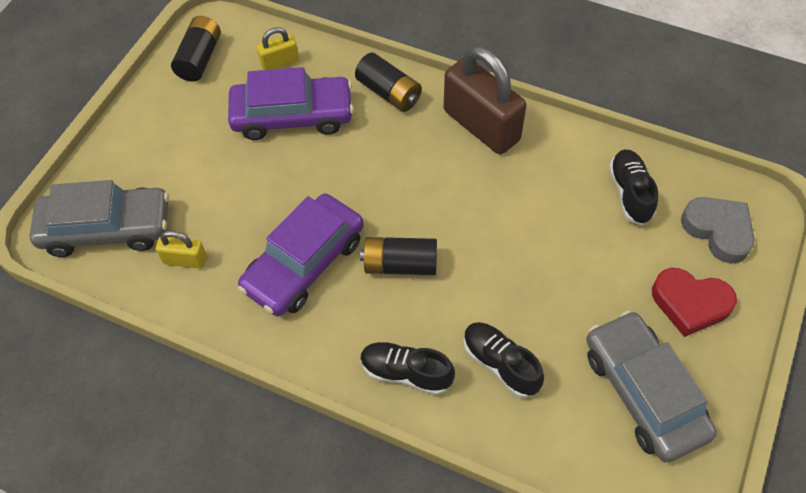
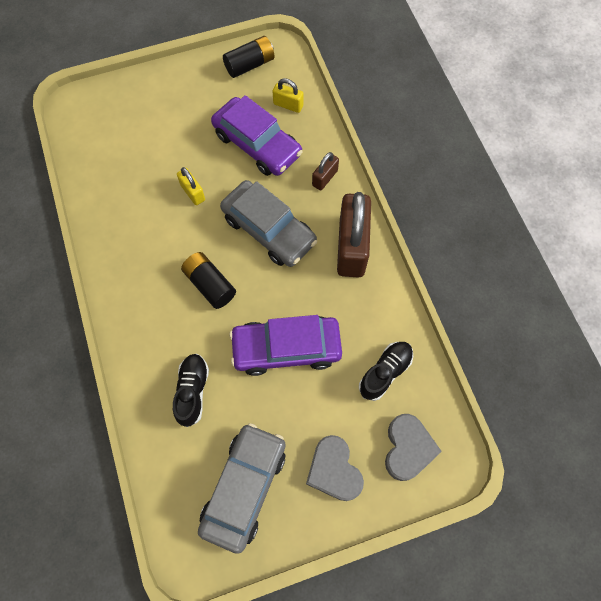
camera: 45 degrees right, 10 degrees up
(107, 228) = (100, 125): grey car -> grey car (269, 230)
(185, 260) = (115, 177): yellow padlock -> yellow padlock (193, 192)
(304, 263) = (165, 236): purple car -> purple car (286, 348)
(389, 93) = (324, 178): black battery -> brown padlock
(406, 373) = (143, 345): black shoe -> none
(690, 303) = (334, 470): red heart -> grey heart

